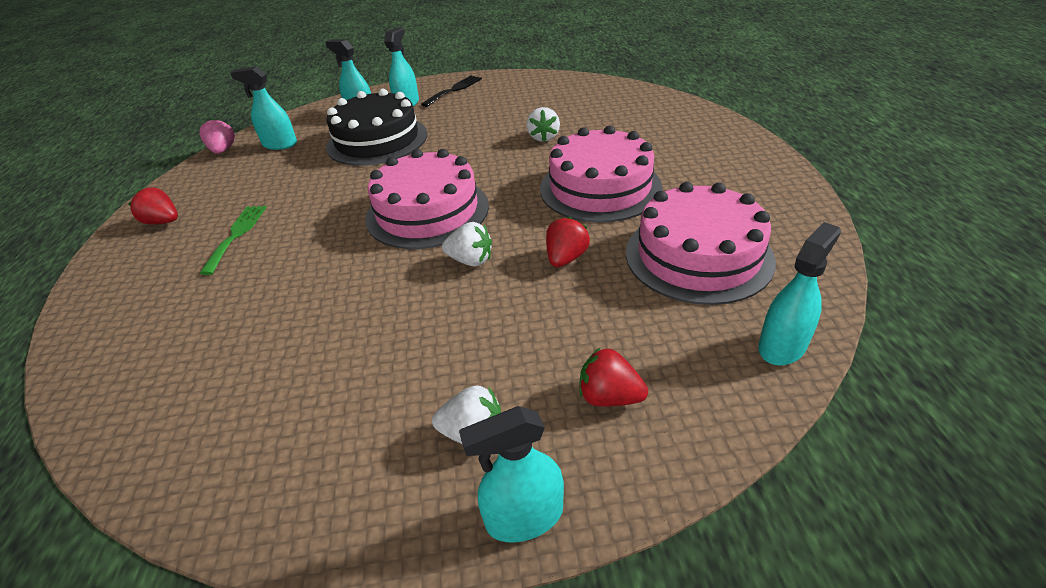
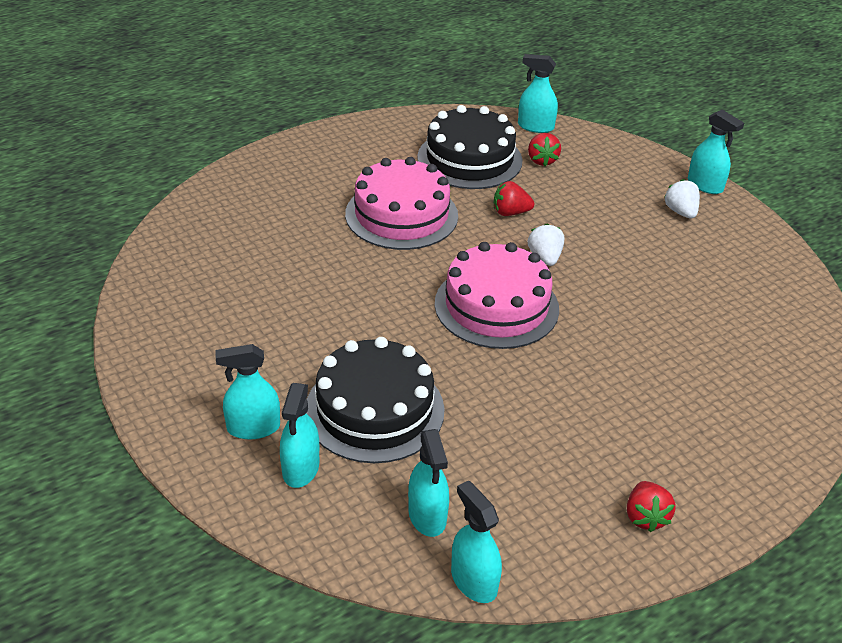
camera: 120 degrees left, 0 degrees up
(223, 150) = (473, 581): pink strawberry -> turquoise spray bottle
(236, 235) = (618, 429): green fork -> none
(454, 90) = (192, 393): black fork -> none
(543, 137) = (316, 270): white strawberry -> none
(609, 397) = (617, 174): red strawberry -> red strawberry (542, 160)
(698, 255) = (469, 159): pink cake -> black cake

